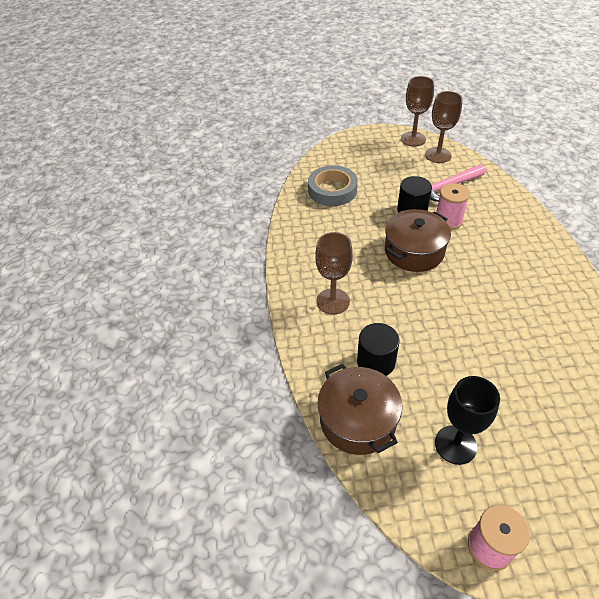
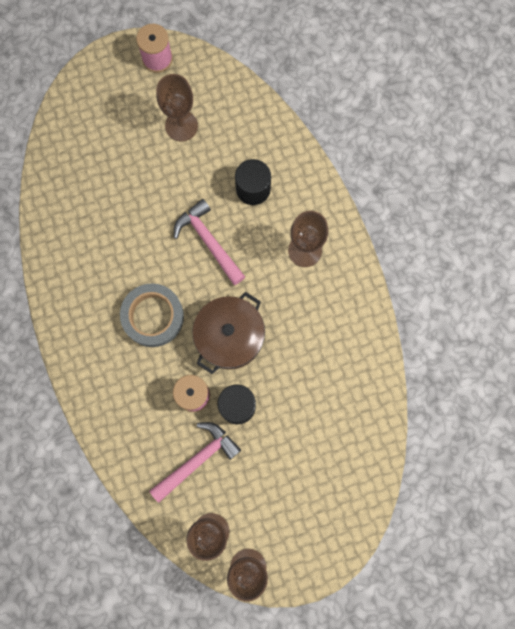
camera: 165 degrees right, 30 degrees up
(332, 190) = (340, 429): grey tape -> grey tape (153, 316)
(358, 420) = (260, 131): brown pot -> none
(428, 322) = (208, 241): none -> pink hammer
(455, 444) = (181, 126): black goblet -> brown goblet

